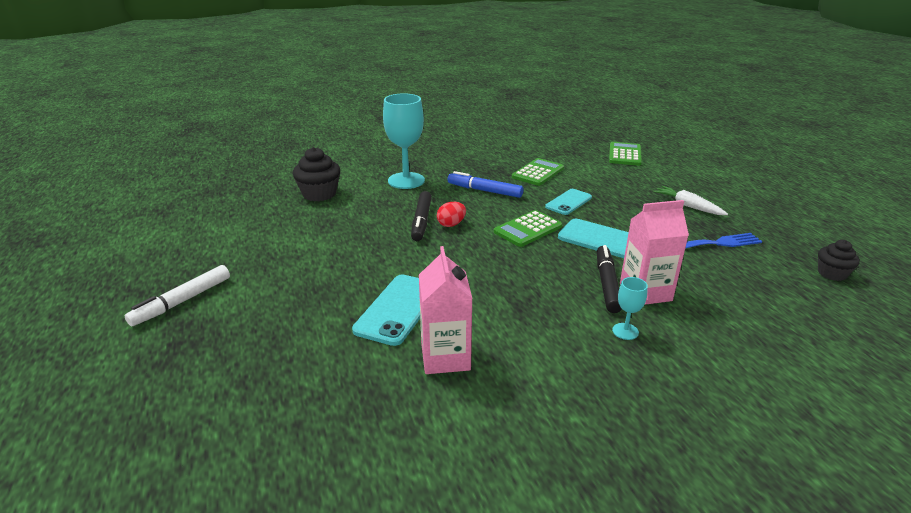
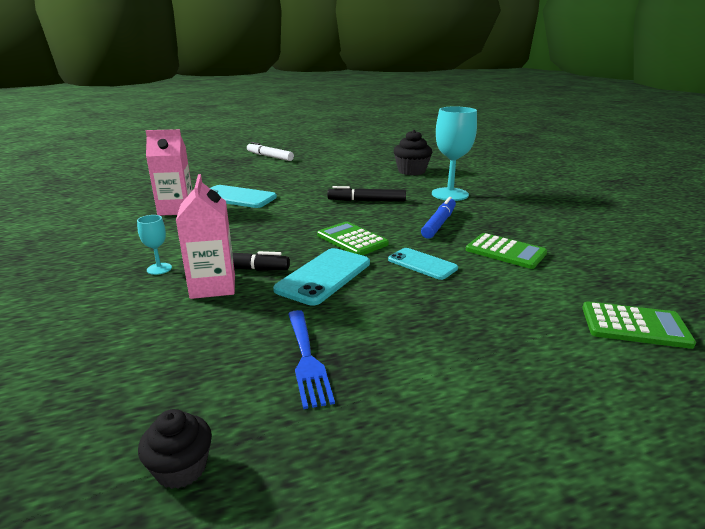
camera: 90 degrees right, 5 degrees down
(451, 224) = (361, 210): red egg -> none
(688, 206) = (432, 356): white carrot -> none

